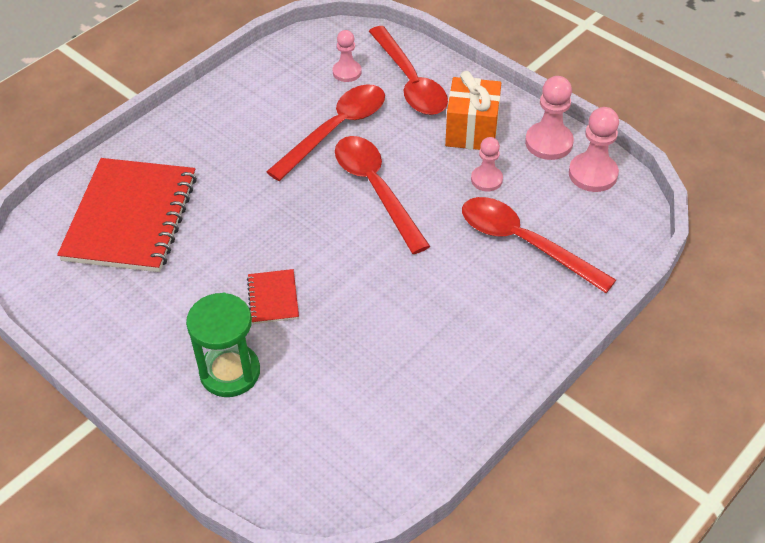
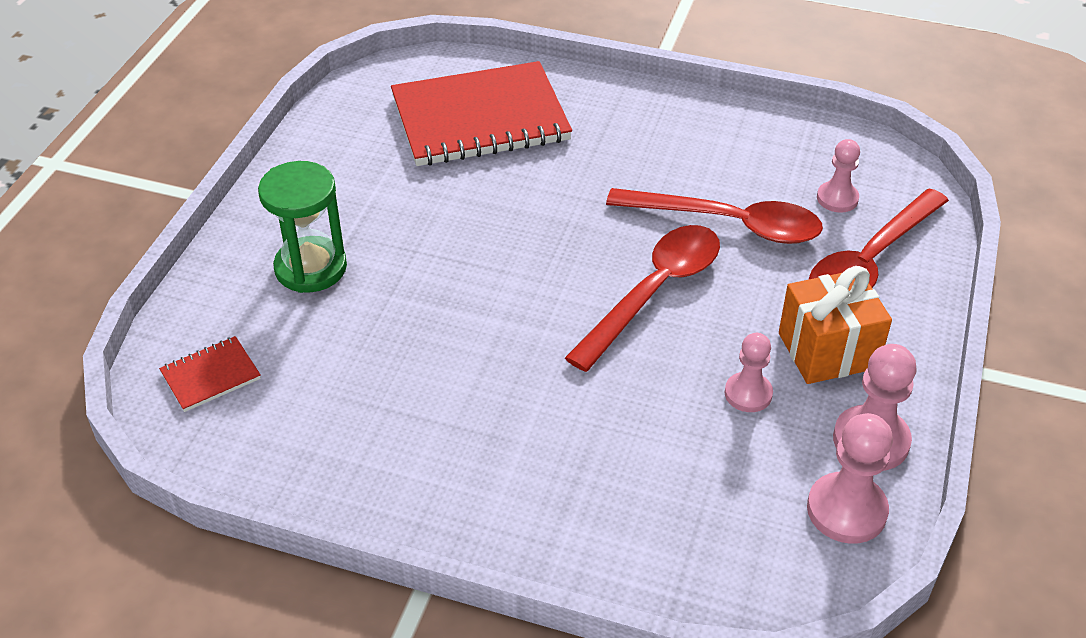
camera: 65 degrees right, 5 degrees down
(273, 298) = (430, 264): red notebook -> red notebook (211, 376)
(524, 243) = (658, 469): red spoon -> none

